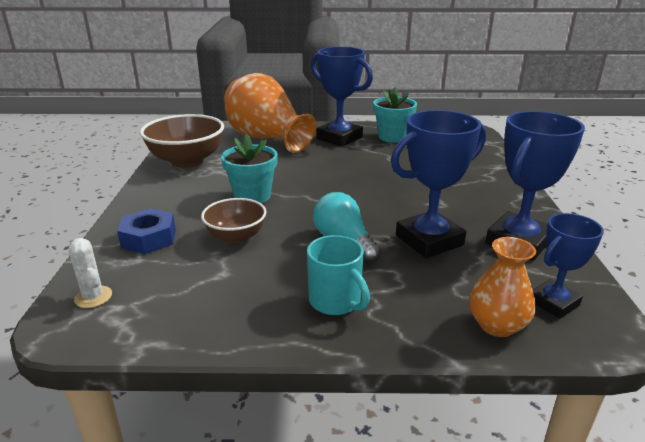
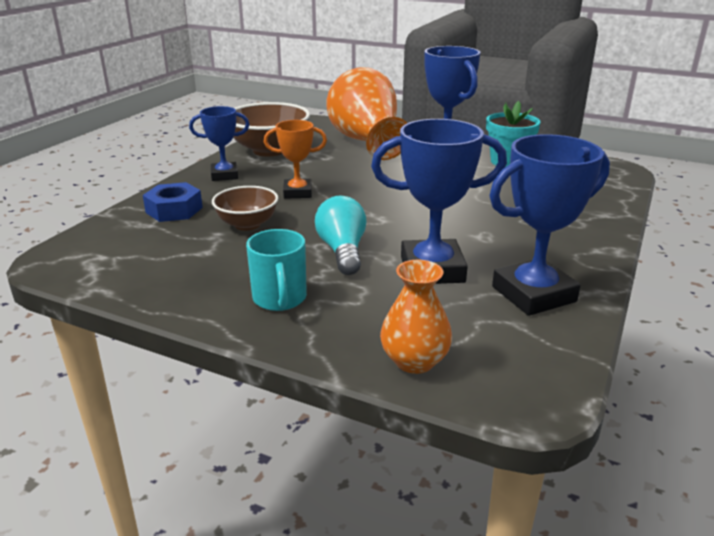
camera: 25 degrees right, 0 degrees up
(93, 297) = (91, 245): white cactus -> none
(252, 196) = (297, 193): turquoise flower pot -> orange trophy
(553, 303) = (503, 359): blue trophy -> blue trophy (224, 175)

